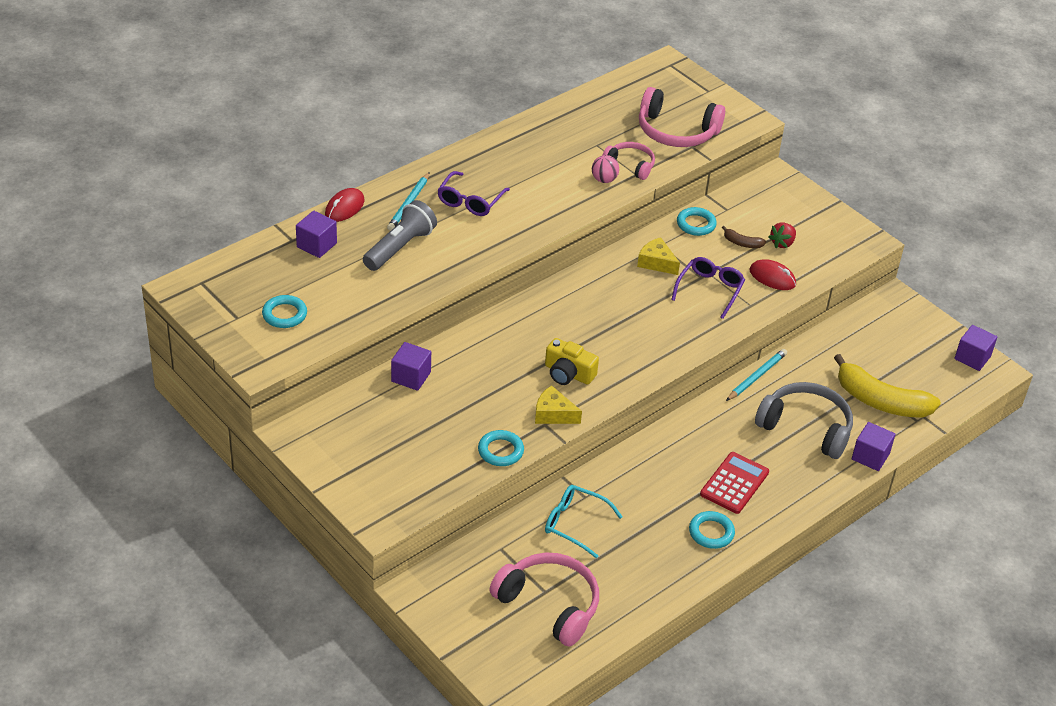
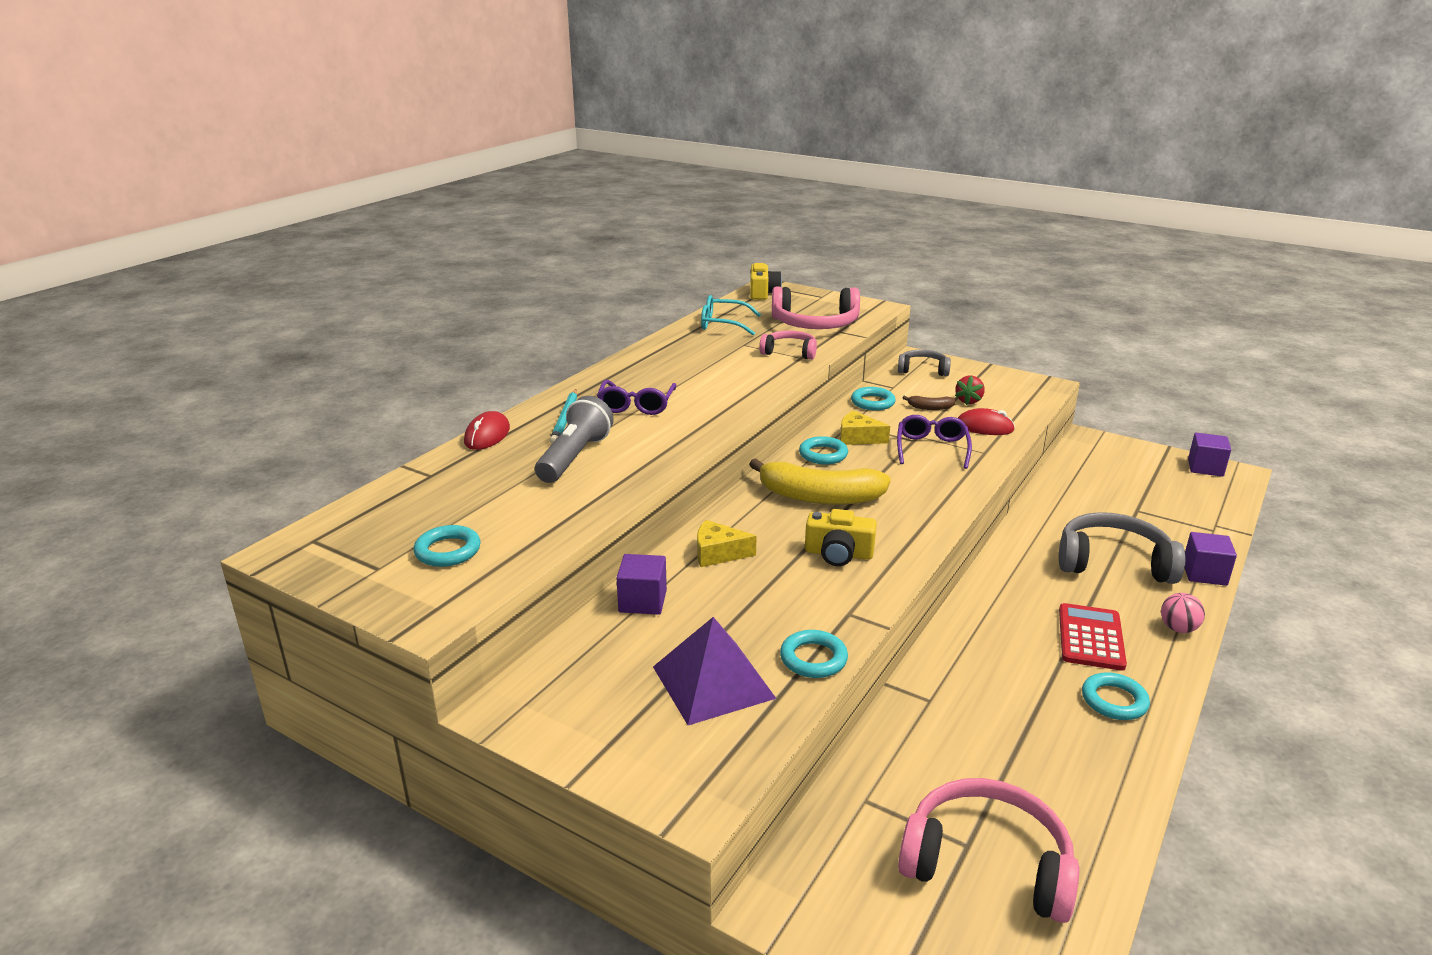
camera: 15 degrees left, 15 degrees down
(316, 245) = (465, 474): purple cube -> none
(428, 450) = (713, 682): none -> purple pyramid
(553, 414) = (851, 600): yellow cheese -> yellow cheese (718, 553)
(575, 524) = (941, 737): turquoise glasses -> turquoise glasses (723, 324)
(604, 180) = (771, 366): pink ball -> pink ball (1178, 628)
(616, 274) = (823, 454): none -> turquoise ring
(656, 72) = (763, 293): none -> yellow camera
(756, 377) = (1020, 528): turquoise pencil -> none
(769, 194) = (923, 370): none -> grey headphones
(880, 401) = (1161, 521): yellow banana -> yellow banana (819, 497)

